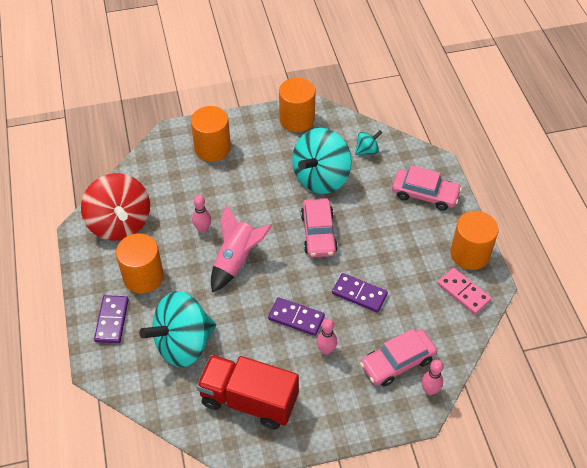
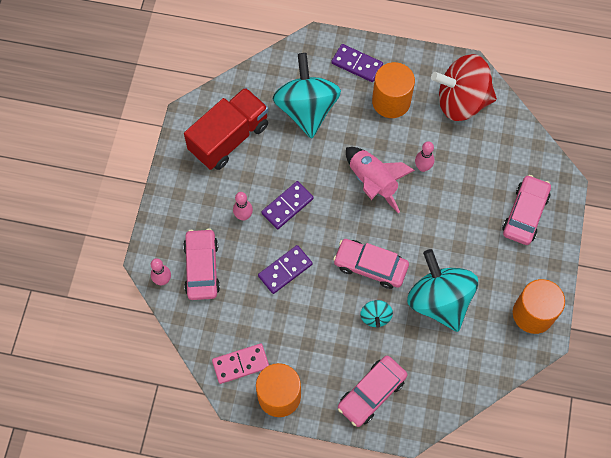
camera: 115 degrees right, 15 degrees up
(212, 148) = (525, 214): orange cylinder -> pink car
(367, 150) = (457, 365): turquoise spinning top -> turquoise spinning top (375, 317)

